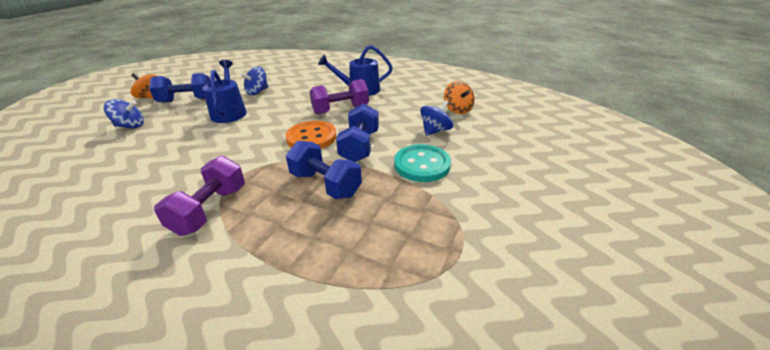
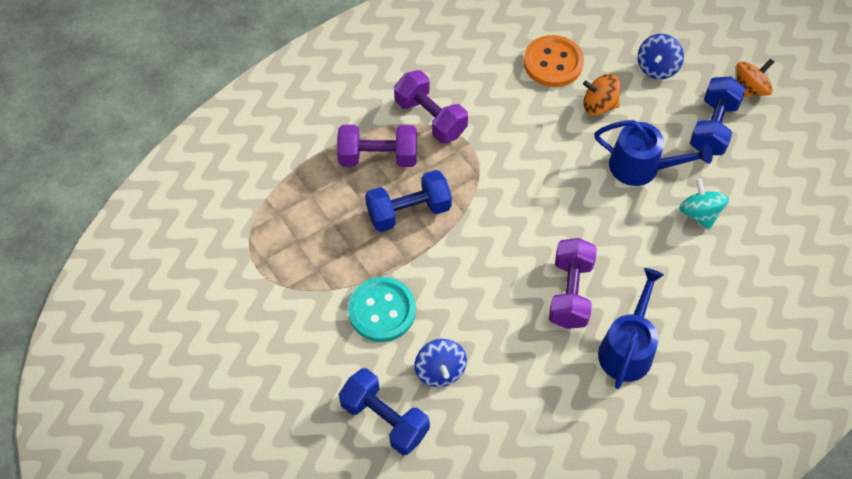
camera: 120 degrees right, 25 degrees up
(257, 92) = (699, 213): blue spinning top -> turquoise spinning top
(274, 224) = (378, 157): none -> purple dumbbell
(311, 137) = (511, 232): orange button -> orange button (553, 63)
(359, 146) = (458, 271): blue dumbbell -> blue dumbbell (385, 419)
(457, 110) = (477, 439): orange spinning top -> orange spinning top (599, 105)

